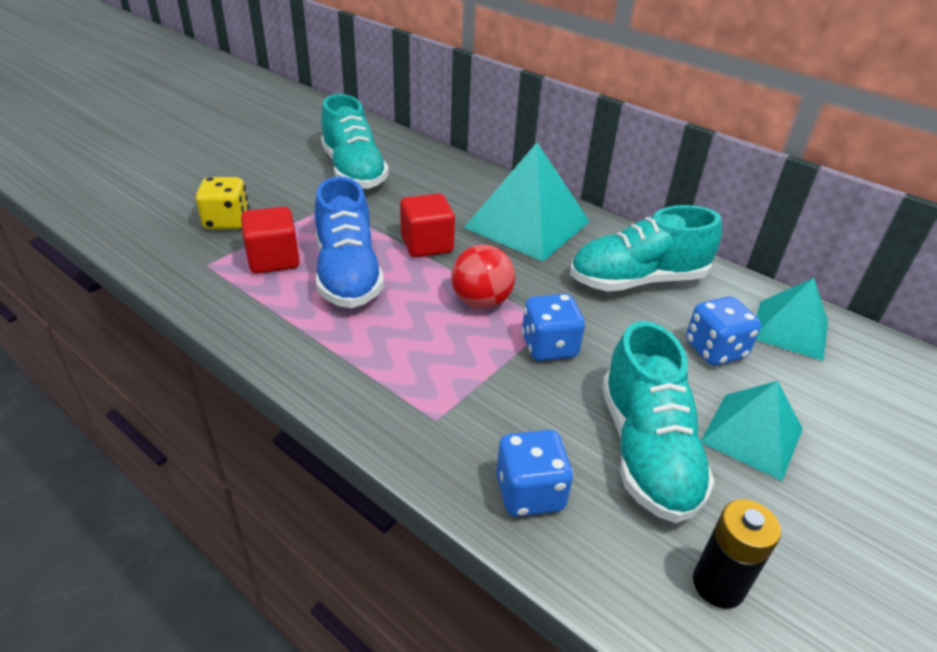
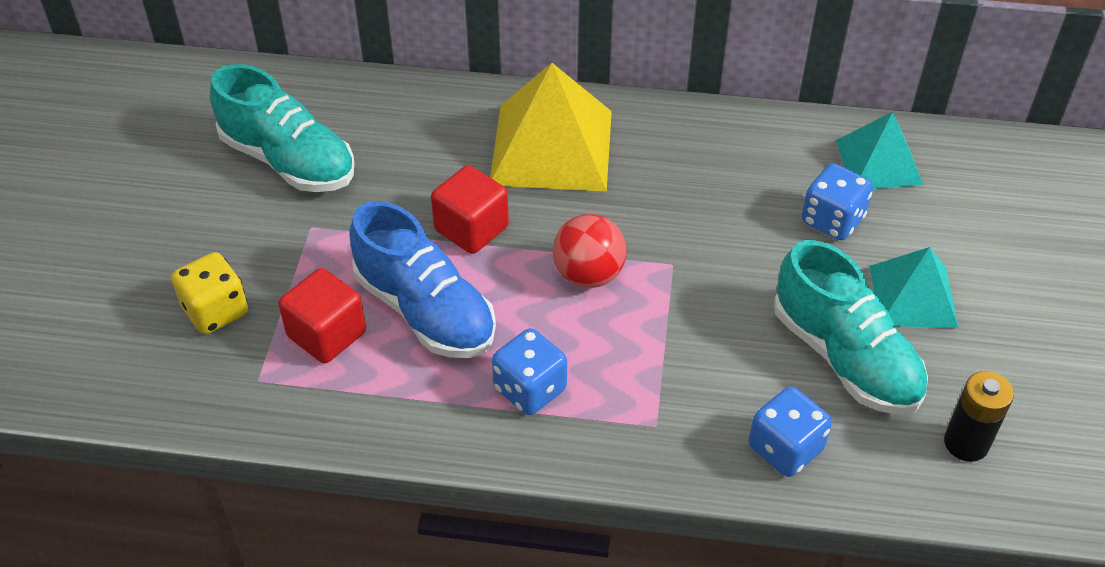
camera: 30 degrees left, 10 degrees up
(527, 224) = (552, 147): turquoise pyramid -> yellow pyramid
(549, 347) = (691, 294): blue dice -> blue dice (530, 389)
(637, 280) = (713, 170): turquoise shoe -> none

